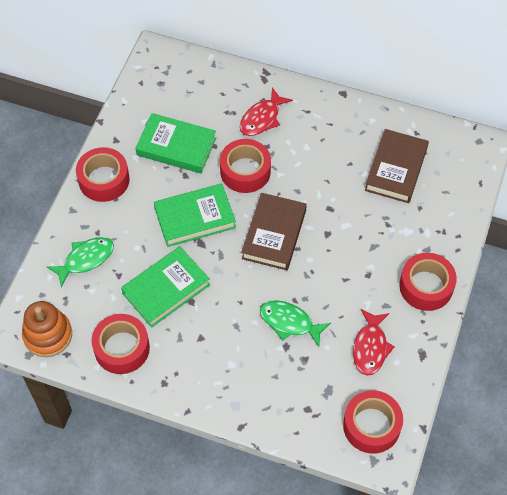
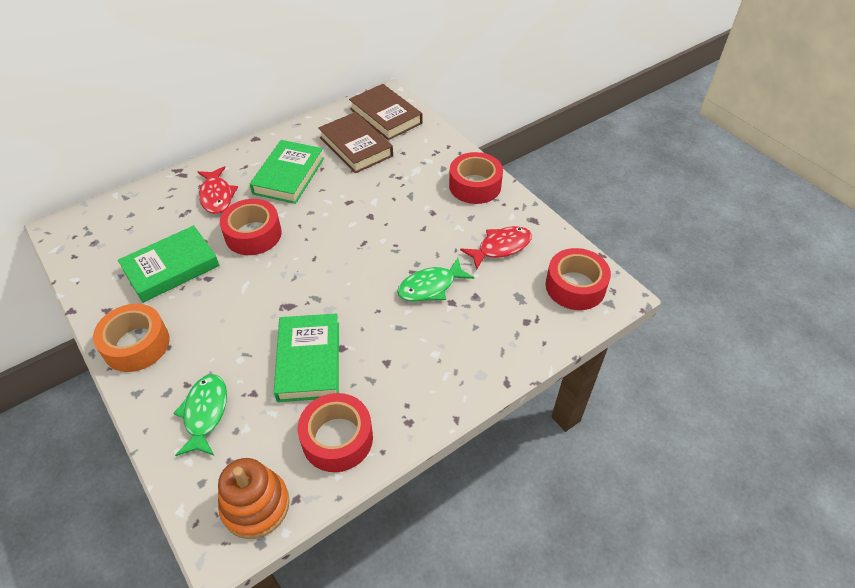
camera: 55 degrees left, 10 degrees down
(104, 180) = (136, 344): red tape -> orange tape
(195, 218) = (259, 295): green book -> green book (289, 176)
(274, 234) = (335, 249): brown book -> brown book (385, 116)
(370, 347) = (501, 247): red fish -> red fish turned 75 degrees counterclockwise

